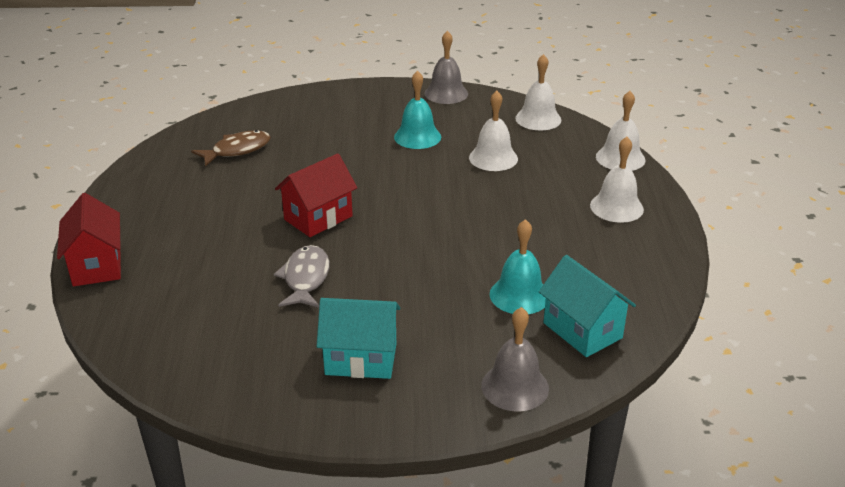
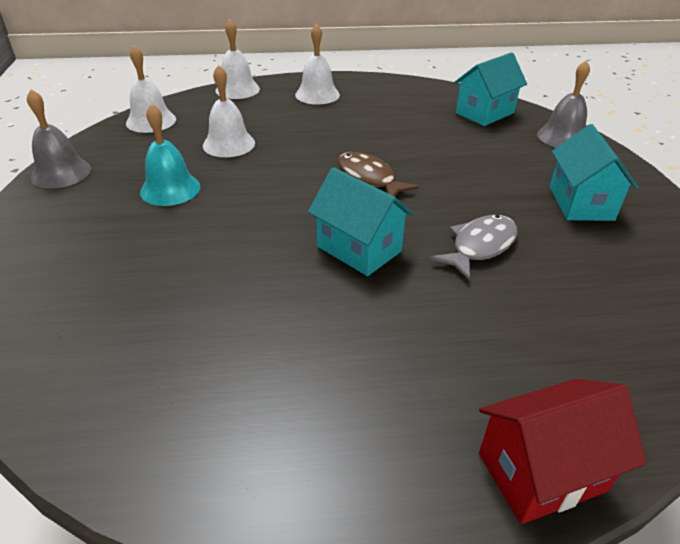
camera: 95 degrees left, 5 degrees up
(237, 150) = (170, 354): brown fish -> brown fish (368, 178)
(305, 278) = (480, 246): grey fish -> grey fish turned 135 degrees clockwise
(318, 218) = (359, 249): red house -> turquoise house
(519, 295) = (453, 134): turquoise bell -> none

